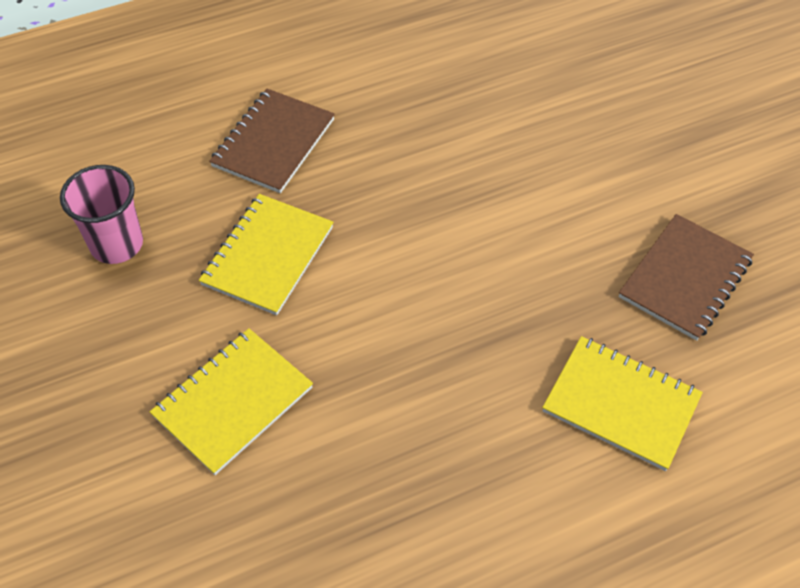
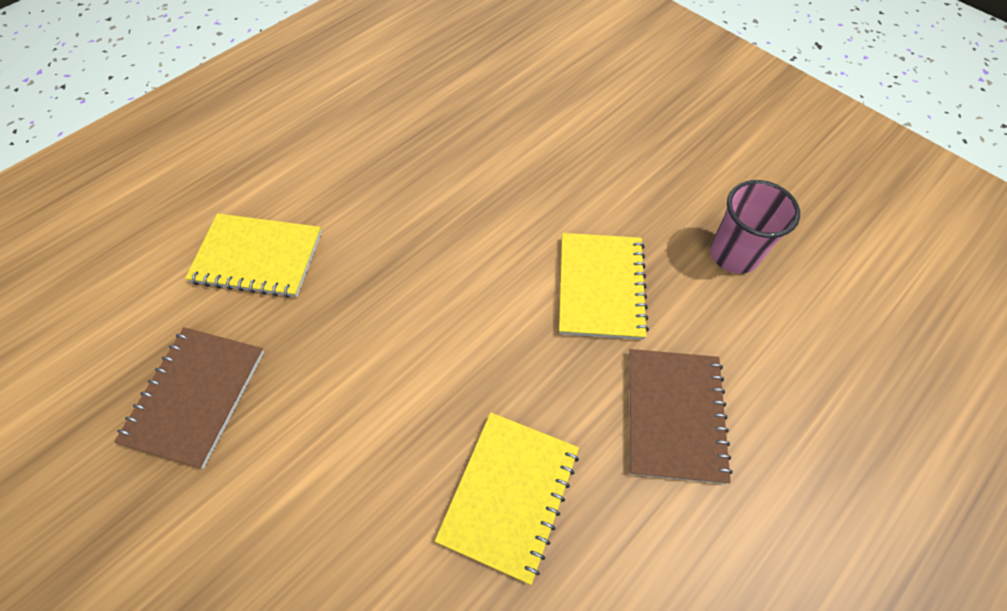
camera: 160 degrees right, 5 degrees up
(233, 402) = (557, 171): yellow notebook -> yellow notebook (509, 495)

